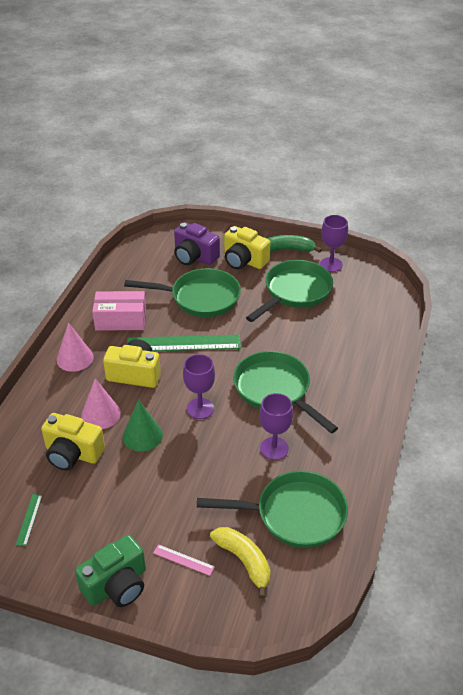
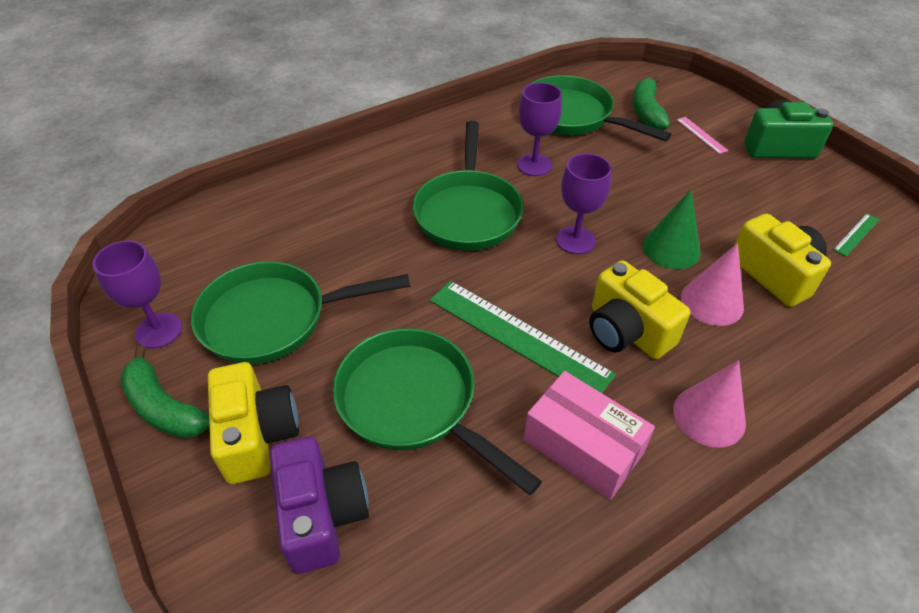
camera: 140 degrees left, 5 degrees up
(244, 561) = (646, 111): yellow banana -> green banana

